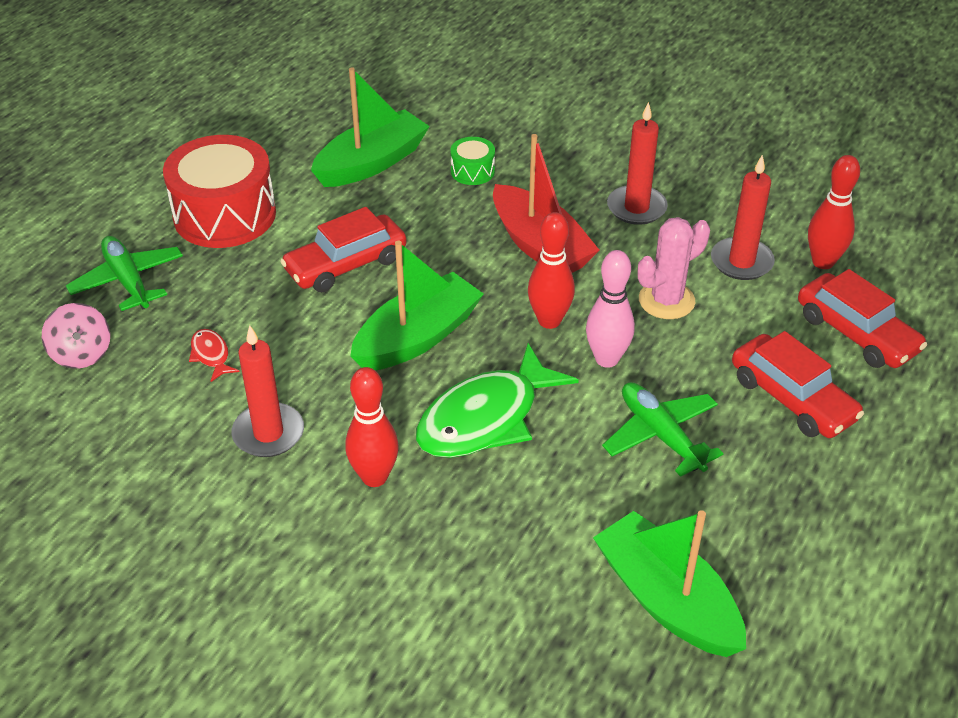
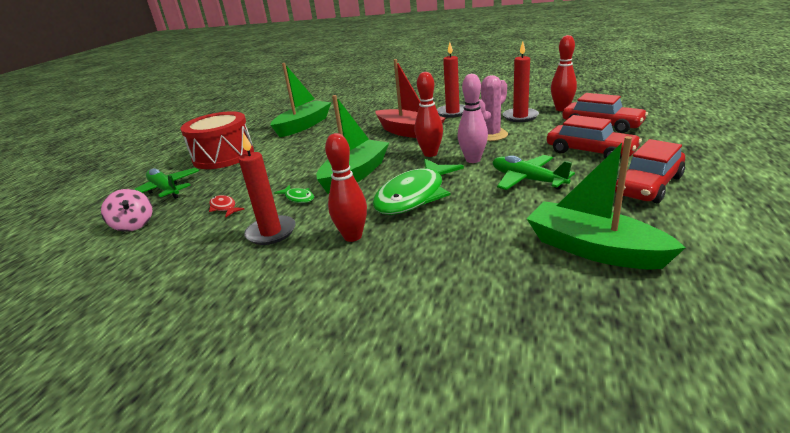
camera: 10 degrees left, 15 degrees down
(320, 367) = (298, 198): none -> green fish
(346, 264) = (301, 158): red car -> red car (648, 185)
(472, 171) = (359, 118): green drum -> none

